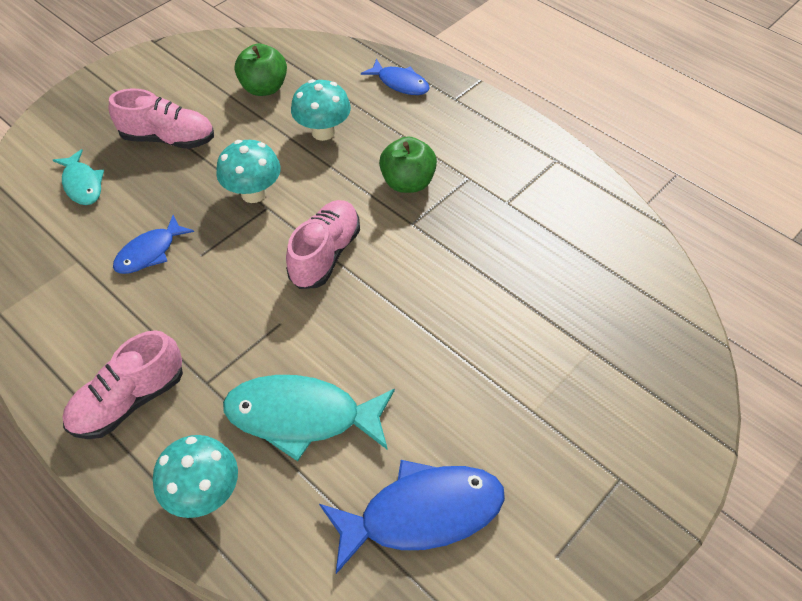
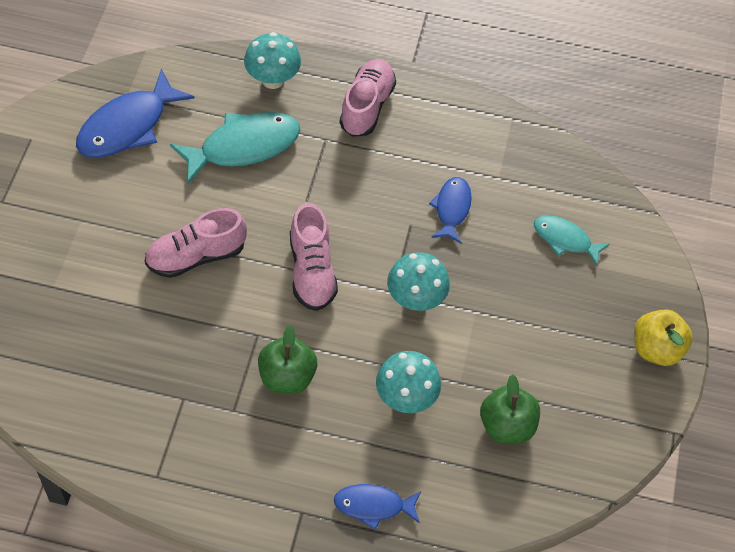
camera: 145 degrees right, 5 degrees up
(106, 87) = (656, 349): none -> yellow apple
(168, 139) = (540, 319): pink shoe -> pink shoe (196, 256)

